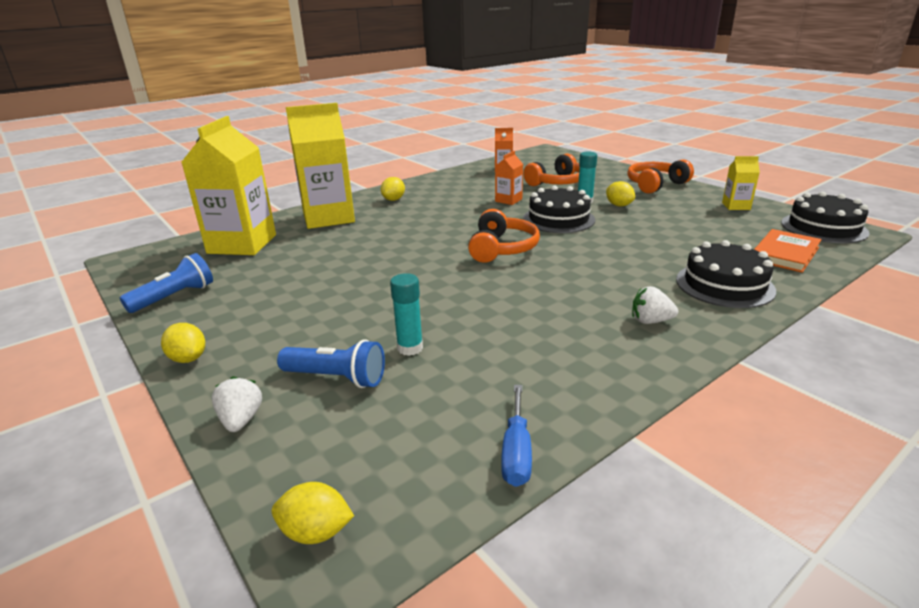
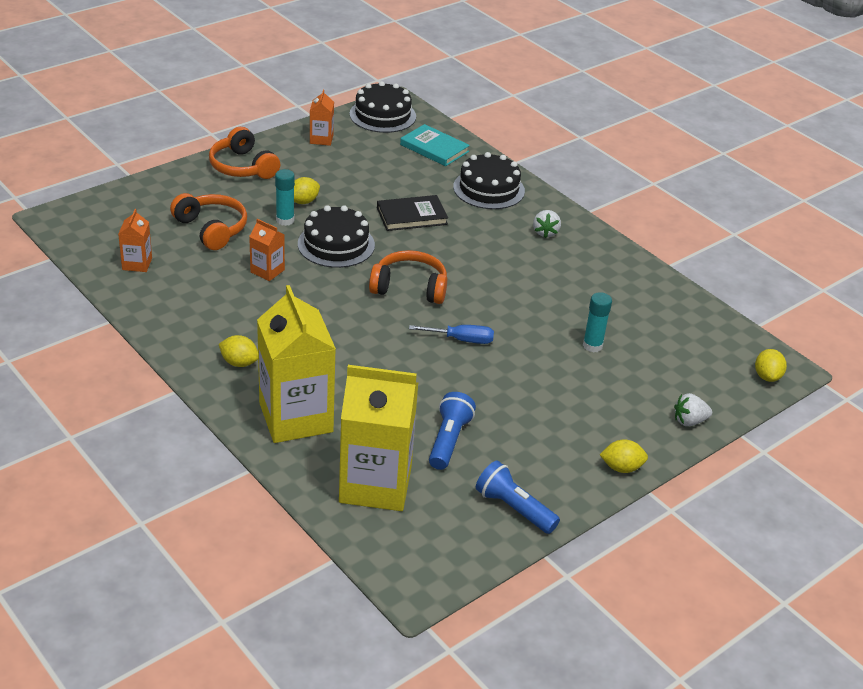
camera: 95 degrees left, 10 degrees up
(188, 358) = (621, 468): yellow lemon -> yellow lemon turned 45 degrees clockwise
(336, 378) = (635, 380): blue flashlight -> blue flashlight (449, 440)
(516, 452) = (693, 306): blue screwdriver -> blue screwdriver (461, 340)
(629, 246) = (411, 216): none -> black book
(736, 206) = (321, 139): yellow carton -> orange carton
(784, 254) = (434, 148): orange book -> turquoise book

